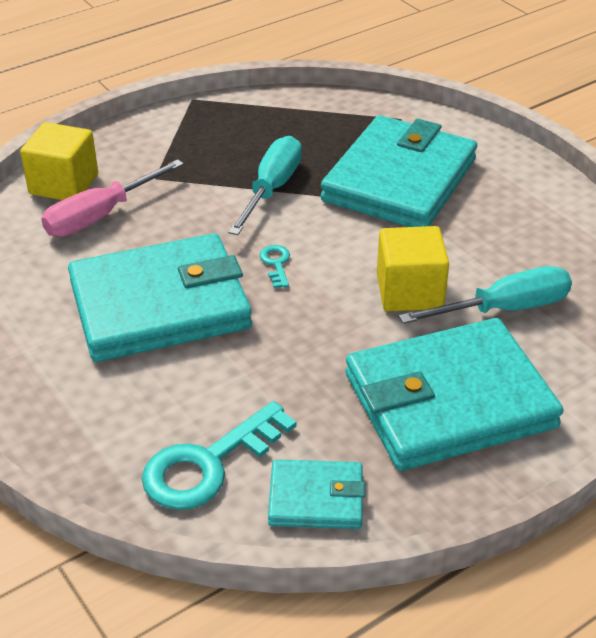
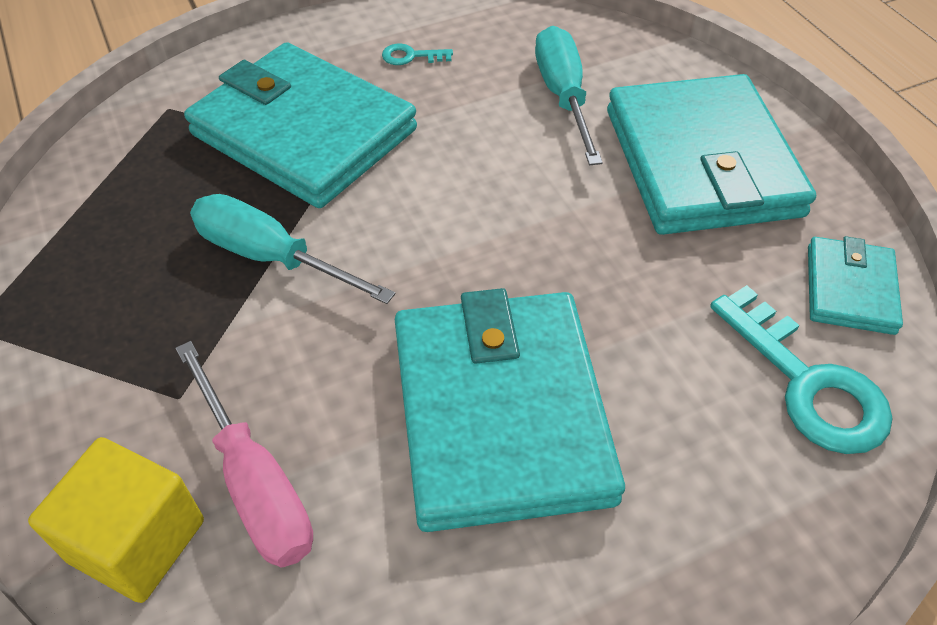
camera: 80 degrees left, 10 degrees up
(276, 264) = (440, 273): turquoise key -> turquoise key (411, 56)
(409, 292) = (521, 161): yellow cube -> none

